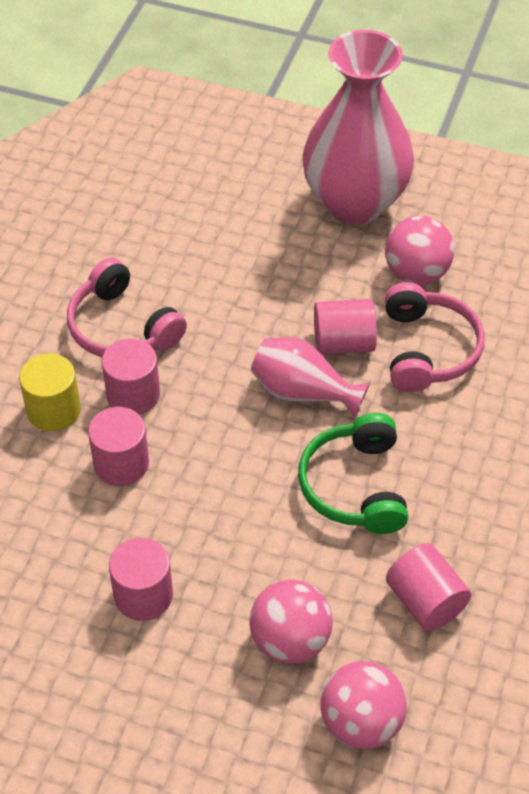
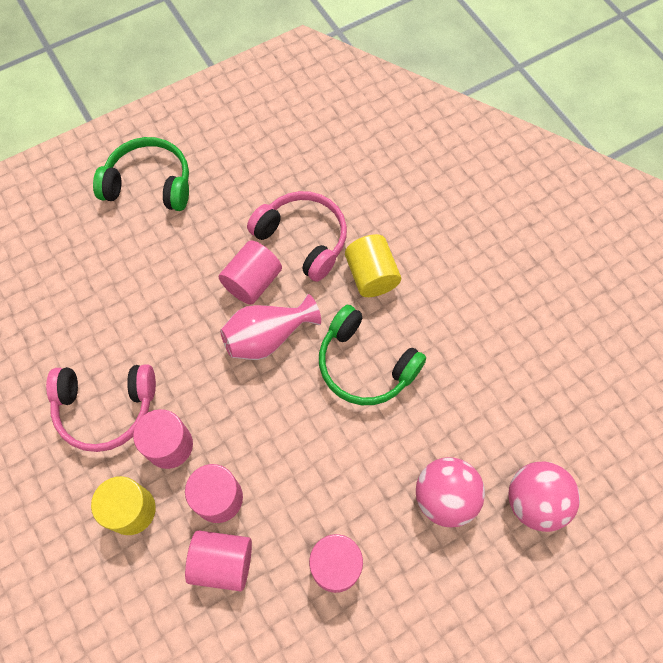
camera: 50 degrees left, 15 degrees up
(355, 202) = (149, 184): pink vase -> green headphones
(416, 273) = (240, 197): pink ball -> none
(425, 601) = (480, 393): pink cylinder -> pink cylinder (222, 562)
(450, 428) = (371, 276): none -> yellow cylinder

